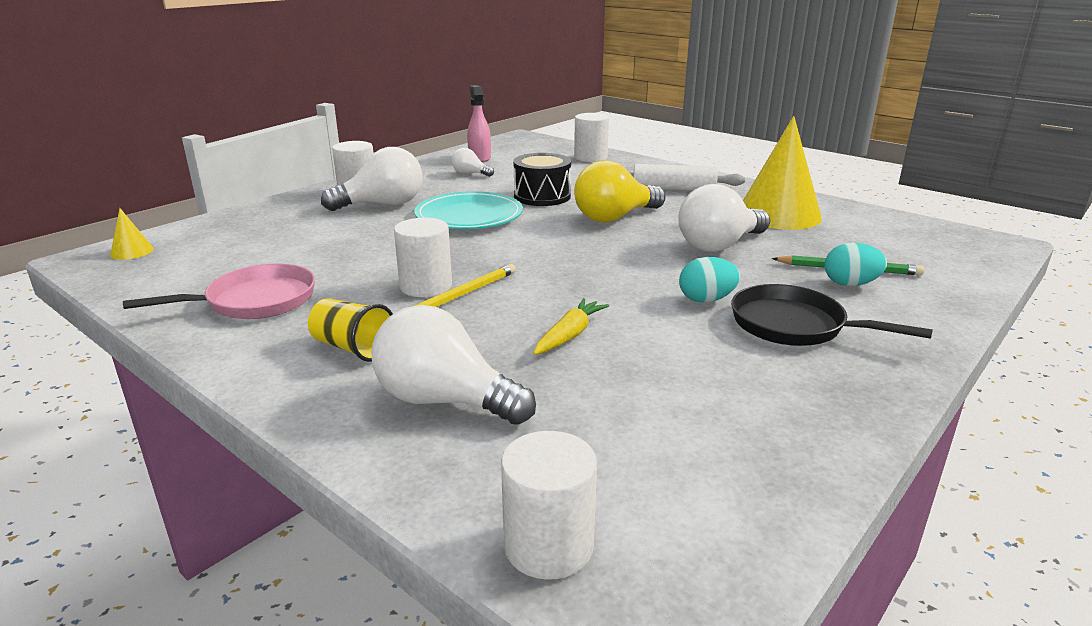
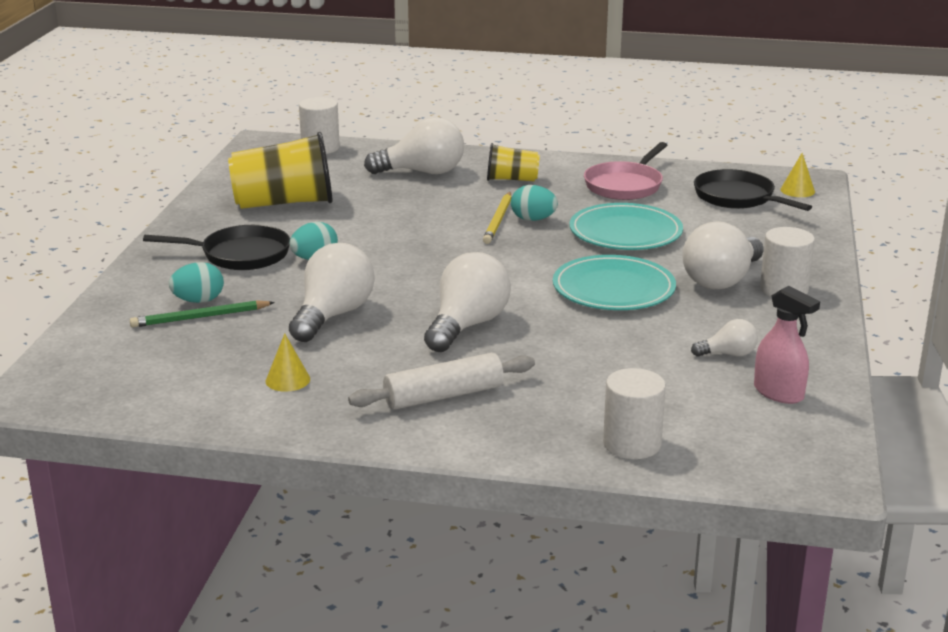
camera: 150 degrees right, 0 degrees up
(197, 258) = (738, 198): none -> black pan
(370, 252) = (625, 232): none -> turquoise plate
(426, 286) = (533, 219): white cylinder -> turquoise egg
(542, 196) = (583, 337): black drum -> none
(570, 335) = (391, 214): yellow carrot -> none
(614, 217) = (467, 326): yellow light bulb -> white light bulb
(703, 397) = (284, 203): none -> yellow cup
(778, 214) = (288, 380): yellow cone -> yellow cone, size x0.42

